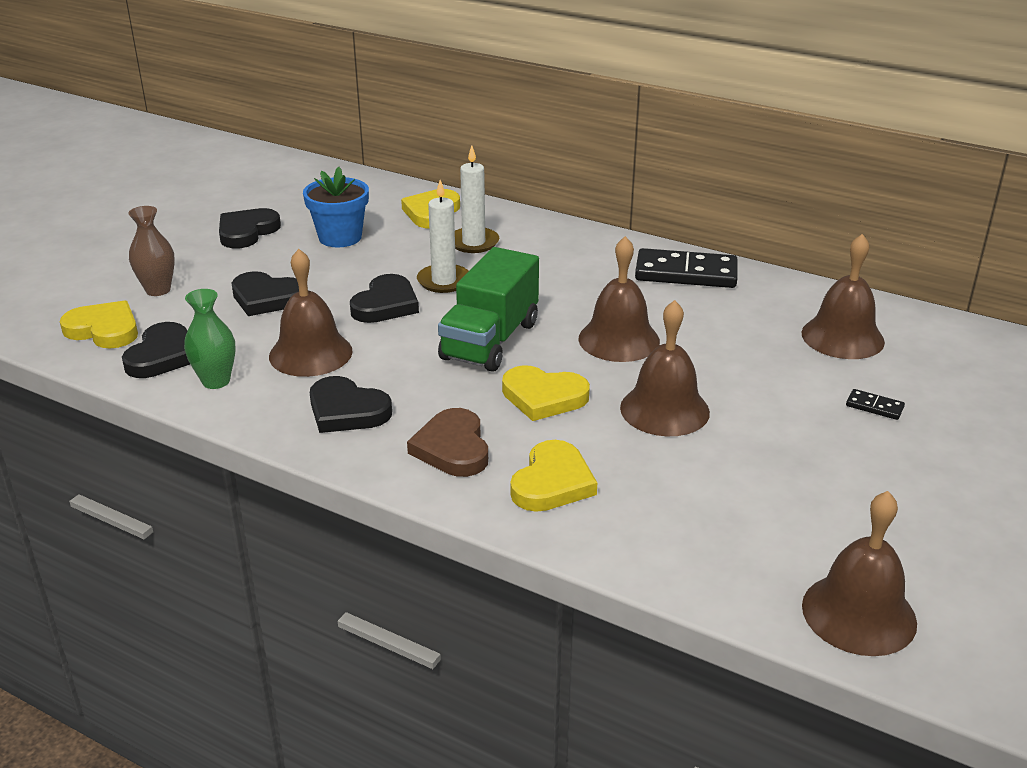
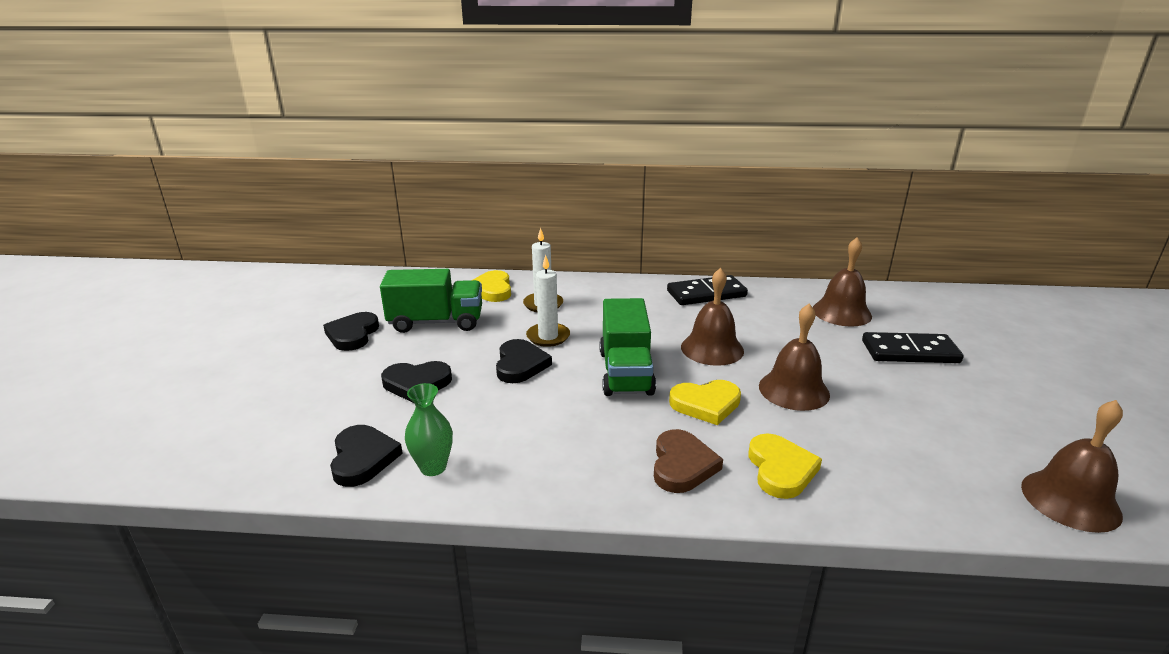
camera: 25 degrees left, 5 degrees down
(104, 330) = (284, 450): yellow heart -> none
(158, 290) = (310, 401): brown vase -> none
(310, 353) = (495, 420): brown bell -> none
(340, 237) = (436, 322): blue flower pot -> green truck
(347, 410) = (570, 460): black heart -> none
(452, 448) = (682, 465): brown heart -> brown heart turned 135 degrees counterclockwise
(874, 407) = (910, 352): black domino -> black domino, size x2.27

